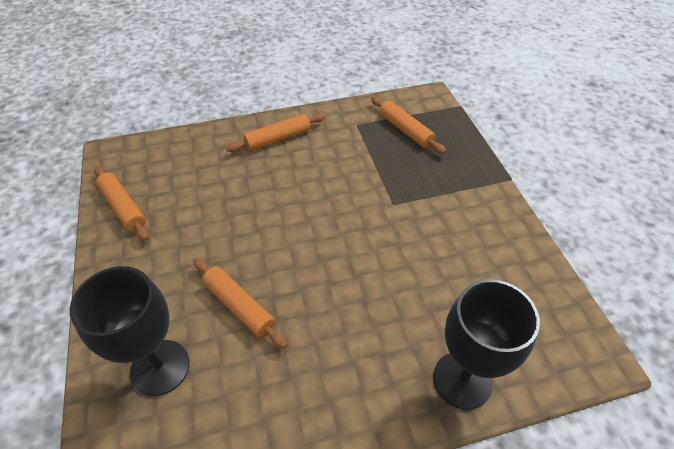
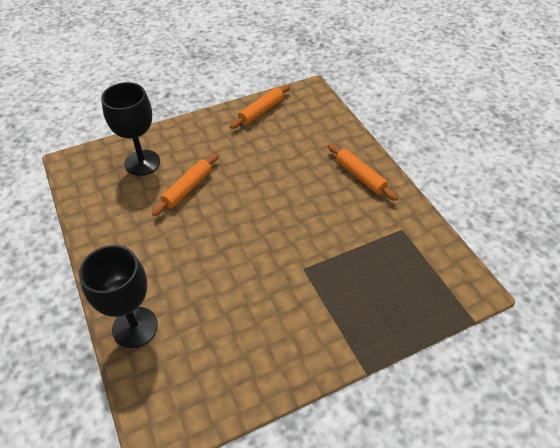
camera: 80 degrees right, 0 degrees up
(405, 130) = (408, 270): orange rolling pin -> none

